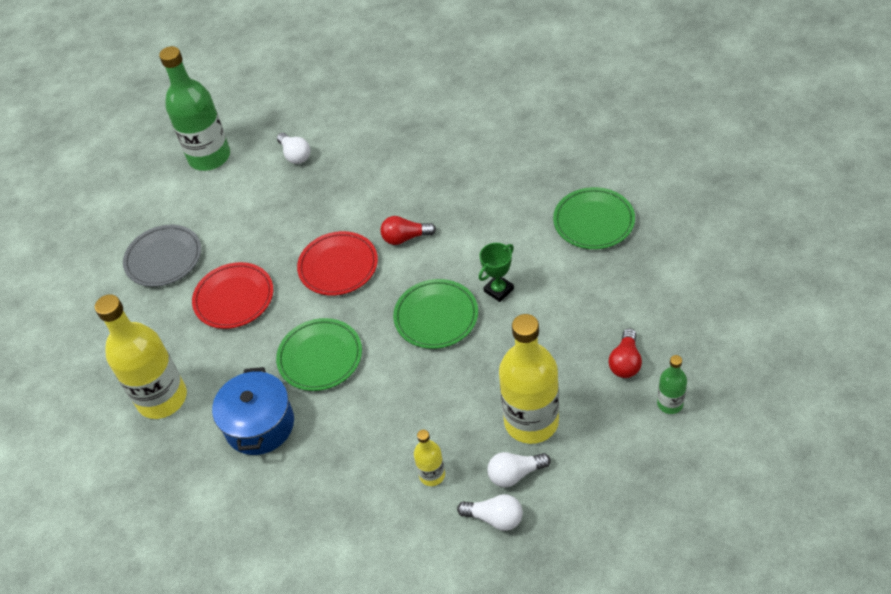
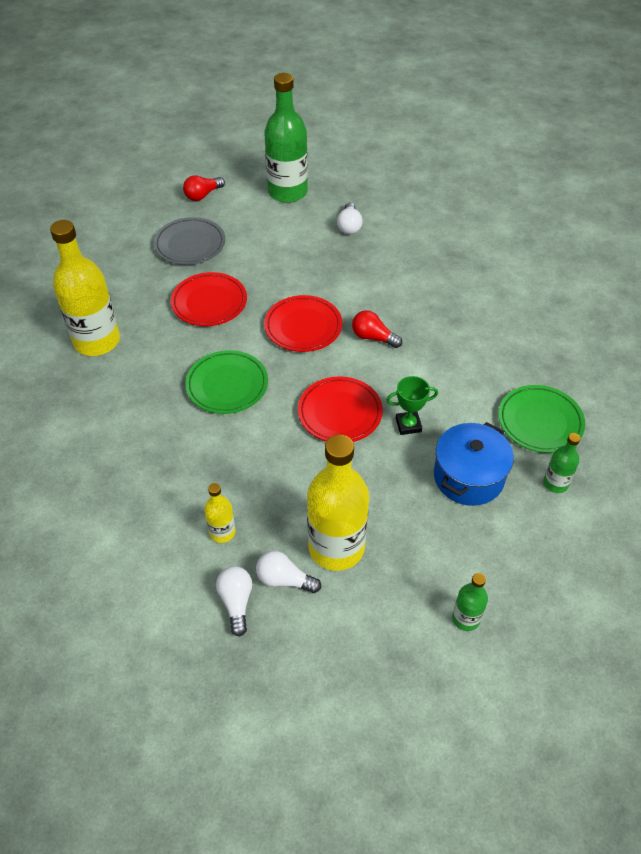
camera: 30 degrees right, 0 degrees up
(259, 425) = (140, 405): blue pot -> blue pot (468, 477)
(436, 317) = (340, 413): green plate -> red plate
(495, 518) = (236, 602): white light bulb -> white light bulb turned 150 degrees counterclockwise
(625, 362) = (459, 555): red light bulb -> red light bulb (203, 195)
(645, 261) = (555, 483): none -> green bottle

